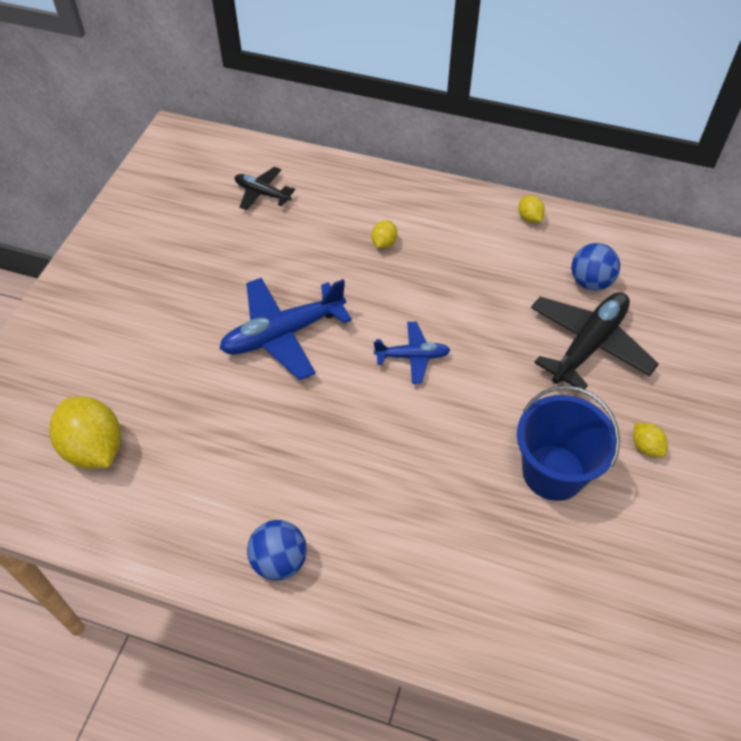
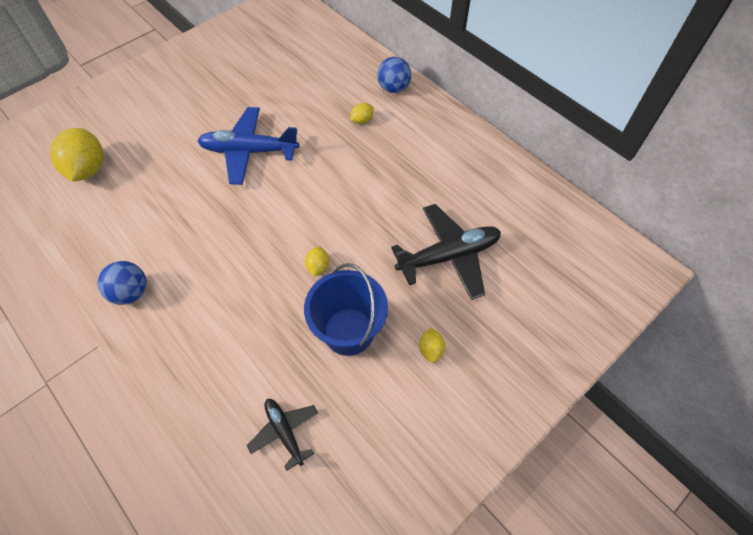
camera: 30 degrees right, 5 degrees up
(262, 193) = (310, 55): black plane -> black plane (284, 432)
(412, 356) = (318, 204): blue plane -> none
(529, 218) = (479, 146): yellow lemon -> yellow lemon (318, 266)
(590, 282) = (488, 212): blue ball -> blue ball (393, 88)

